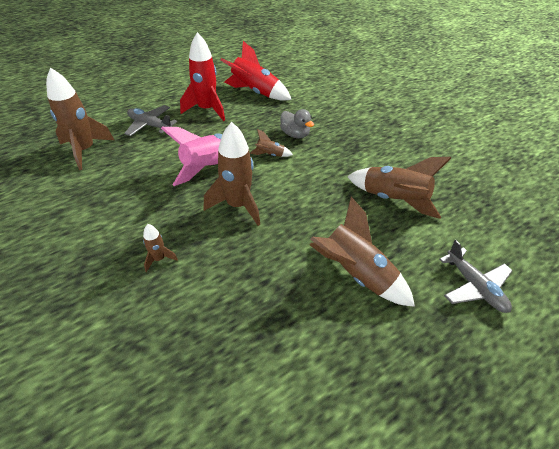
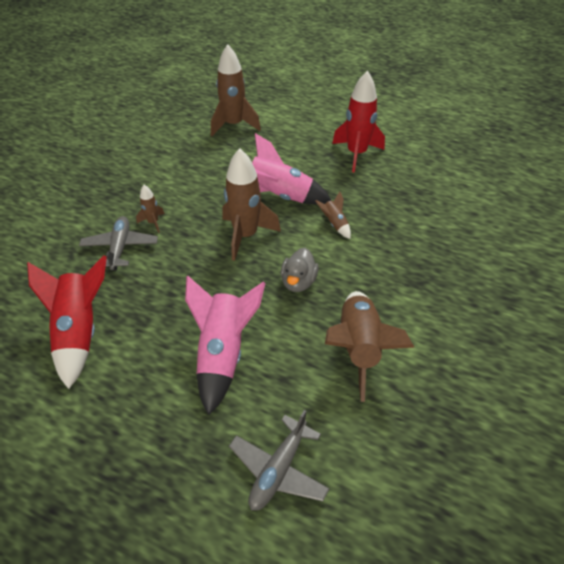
camera: 60 degrees right, 0 degrees up
(150, 125) = (297, 137): grey plane -> grey plane (120, 248)
(255, 92) = (424, 168): red rocket -> red rocket (80, 332)
(295, 134) = (386, 227): grey duck -> grey duck (298, 282)
(355, 274) = (223, 354): brown rocket -> pink rocket

